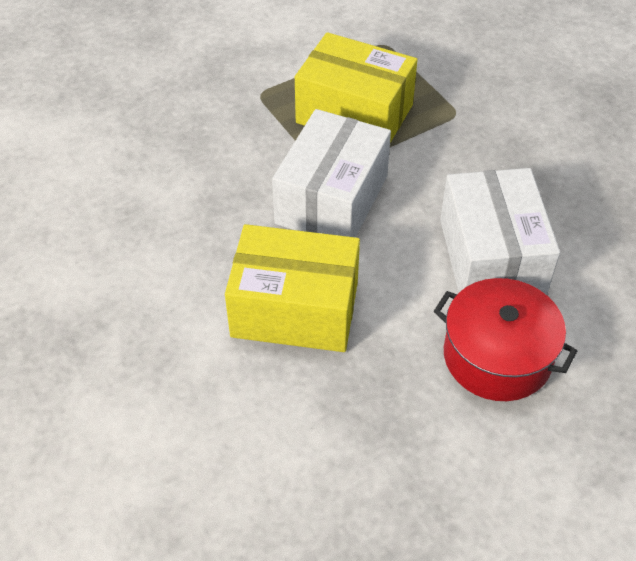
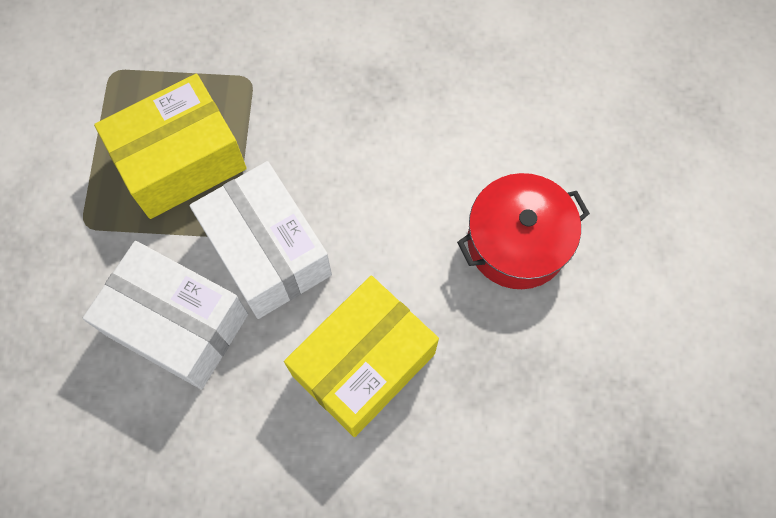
camera: 55 degrees left, 20 degrees up
(491, 257) = (423, 173): white box -> white box (177, 324)

